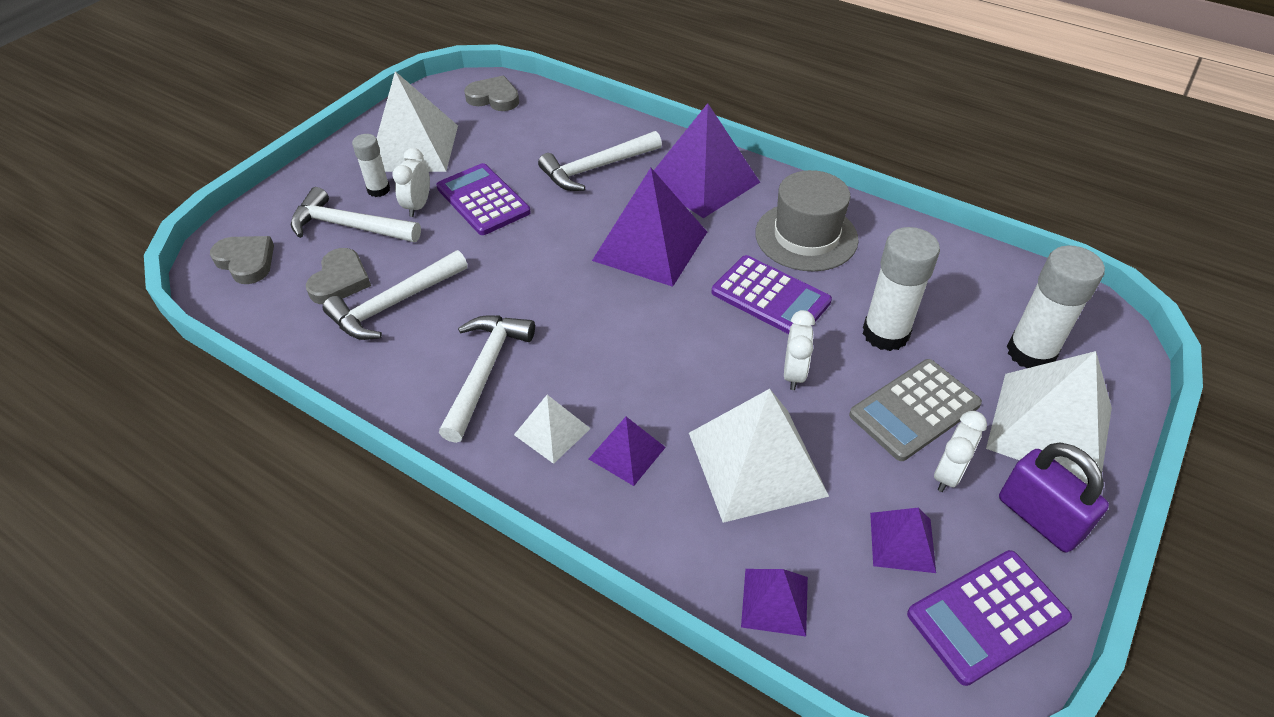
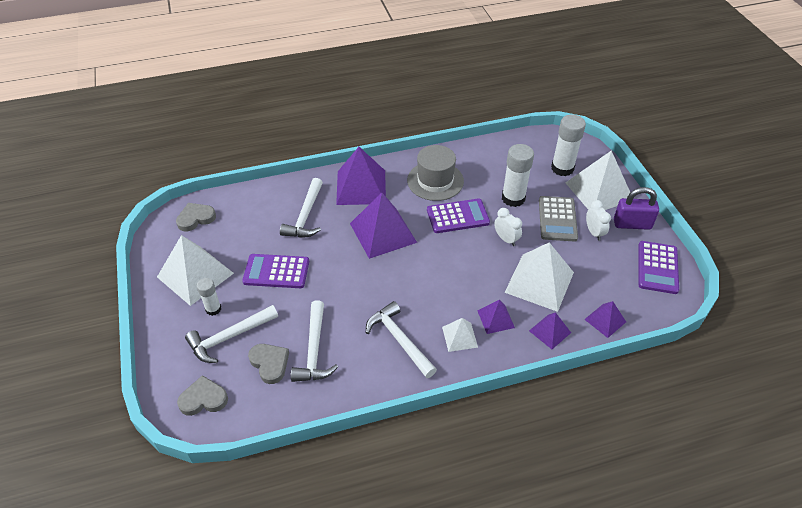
camera: 50 degrees left, 0 degrees up
(418, 206) = (248, 300): white clock -> none
(902, 542) = (610, 267): purple pyramid -> purple pyramid (549, 331)

